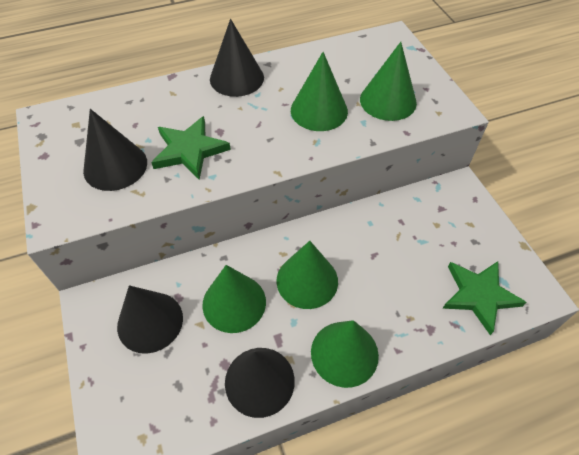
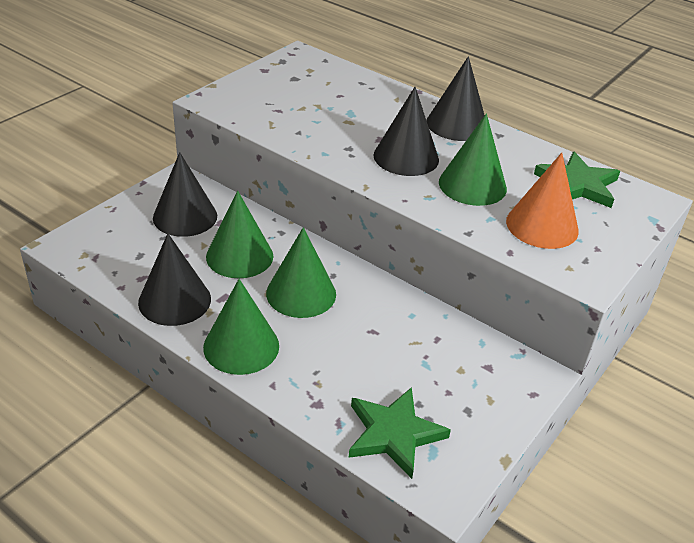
camera: 55 degrees right, 15 degrees down
(115, 166) = (286, 104): black cone -> black cone (406, 157)
(189, 150) = (341, 131): green star -> green star (578, 184)
(388, 101) = (542, 226): green cone -> orange cone

